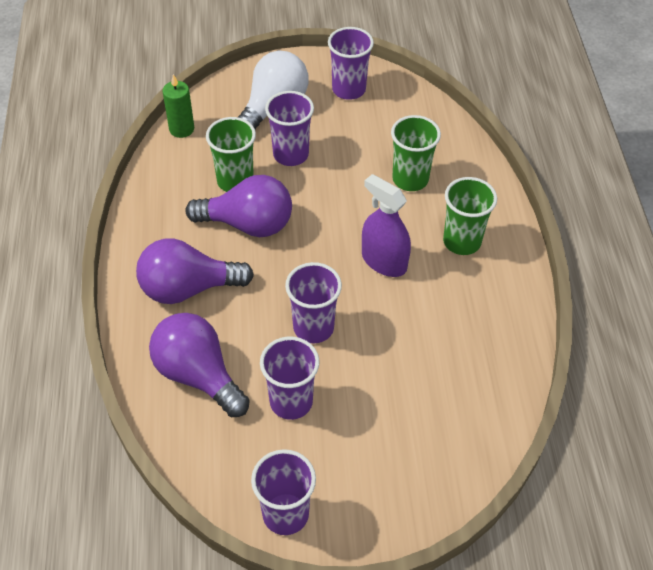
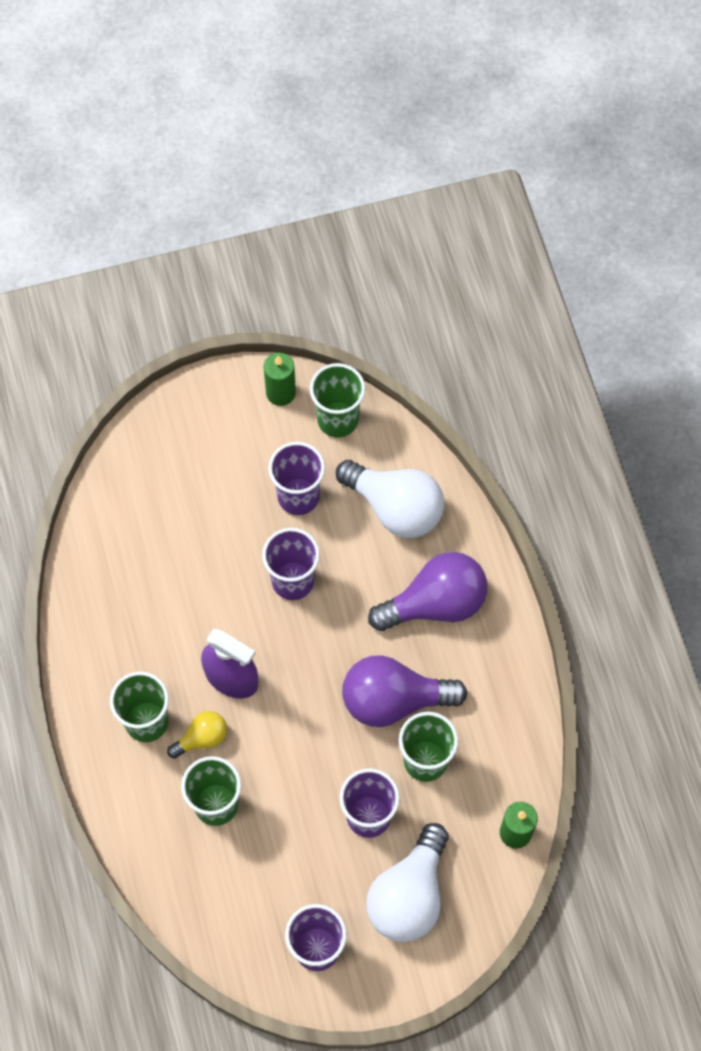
camera: 170 degrees right, 15 degrees up
(198, 375) = (395, 508): purple light bulb -> white light bulb
(231, 473) = (337, 419): none -> green cup
(285, 514) = (280, 393): purple cup -> green candle
(415, 223) = (202, 738): none -> yellow light bulb

